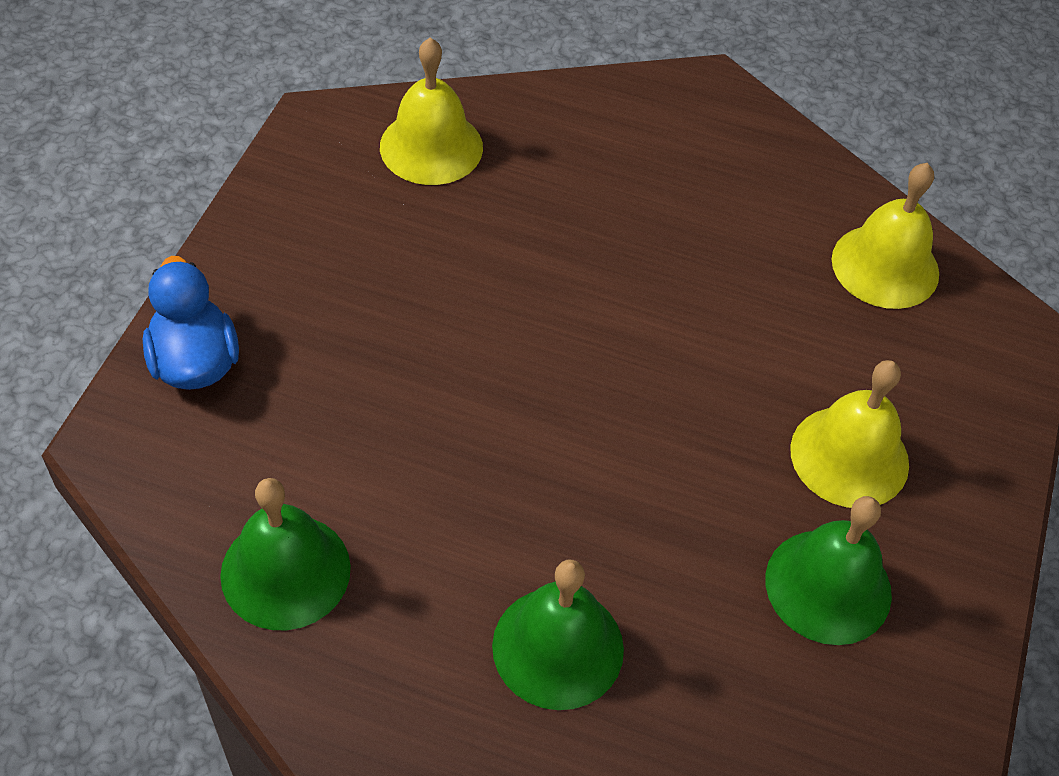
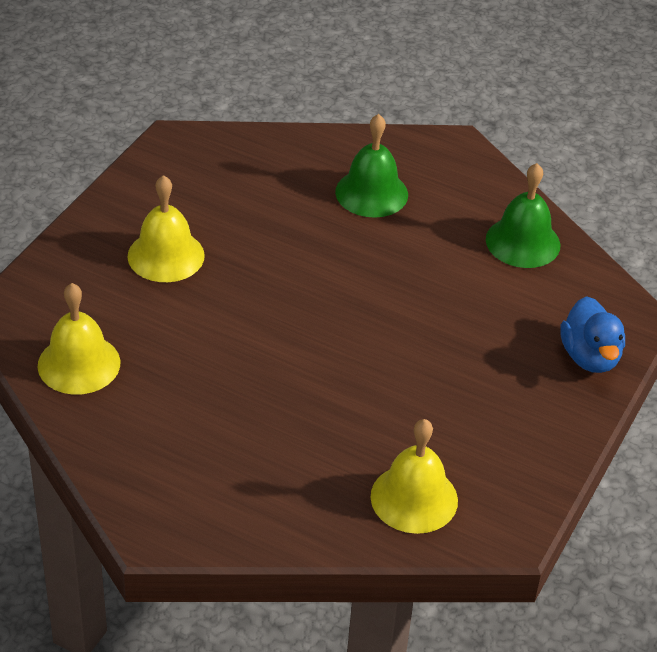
camera: 170 degrees left, 10 degrees down
(828, 586) = (209, 199): green bell -> none

